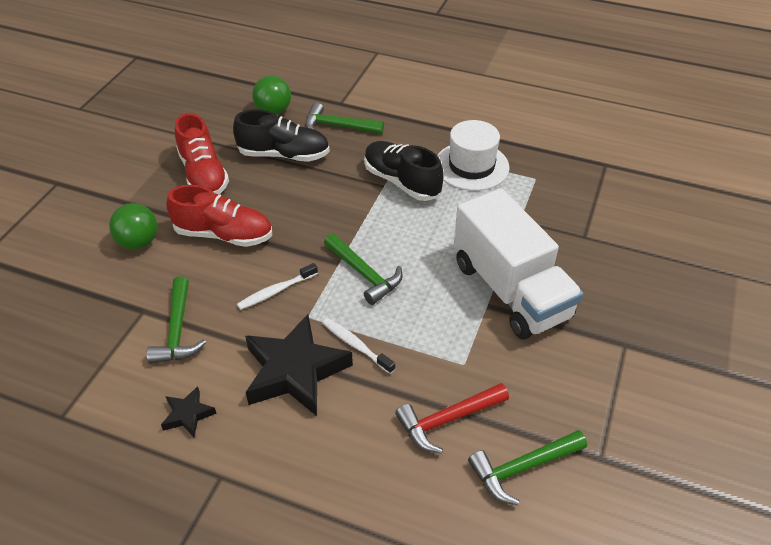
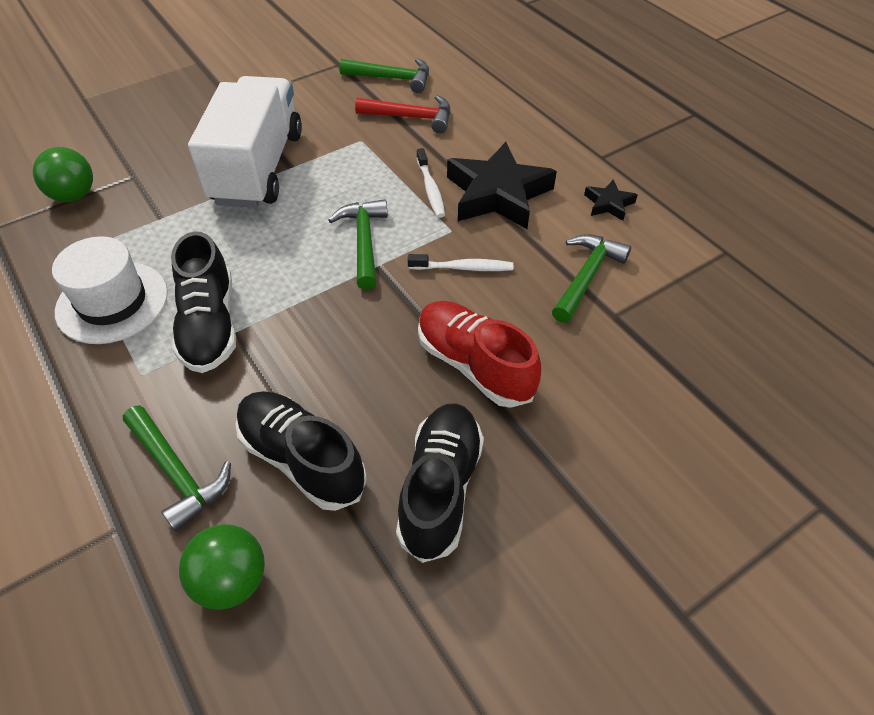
camera: 145 degrees left, 5 degrees up
(139, 242) = (587, 412): green ball -> green ball (74, 196)
(203, 175) = (440, 488): red shoe -> black shoe

